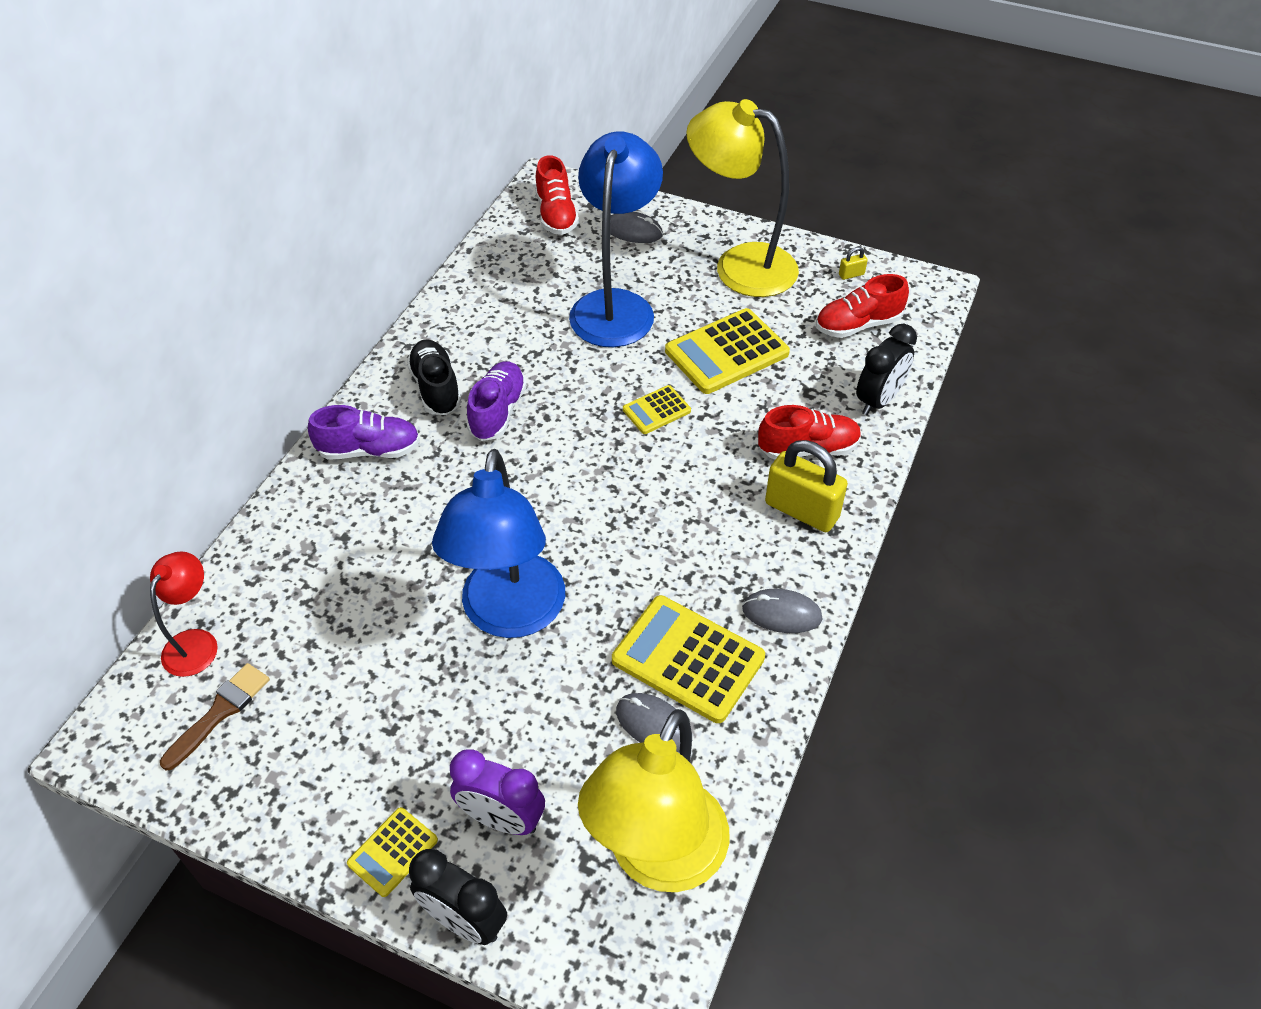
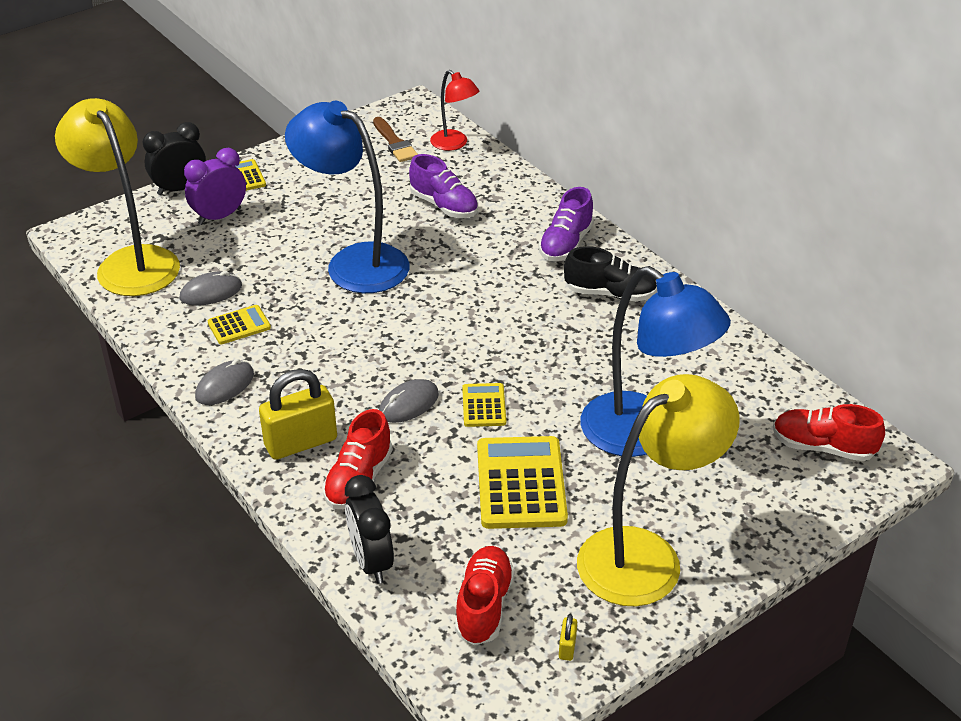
camera: 120 degrees right, 10 degrees down
(498, 412) = (556, 317): purple shoe -> purple shoe (444, 206)
(633, 231) = (760, 496): grey mouse -> grey mouse (408, 404)
(688, 659) = (239, 325): yellow calculator -> yellow calculator, size x0.53

